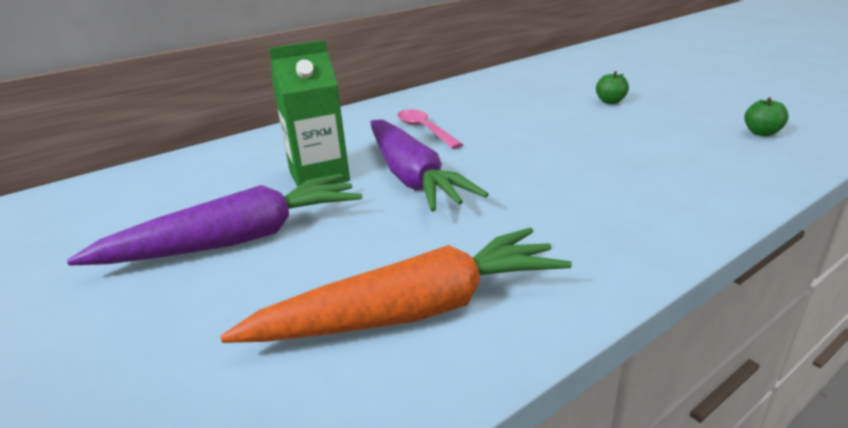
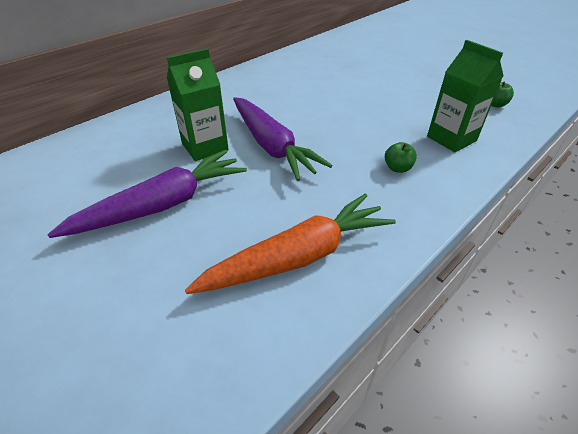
camera: 10 degrees left, 15 degrees up
(424, 130) = (271, 102): pink spoon -> none
(610, 102) = (396, 75): green apple -> green apple (397, 168)
(685, 172) = (451, 139): none -> green carton

